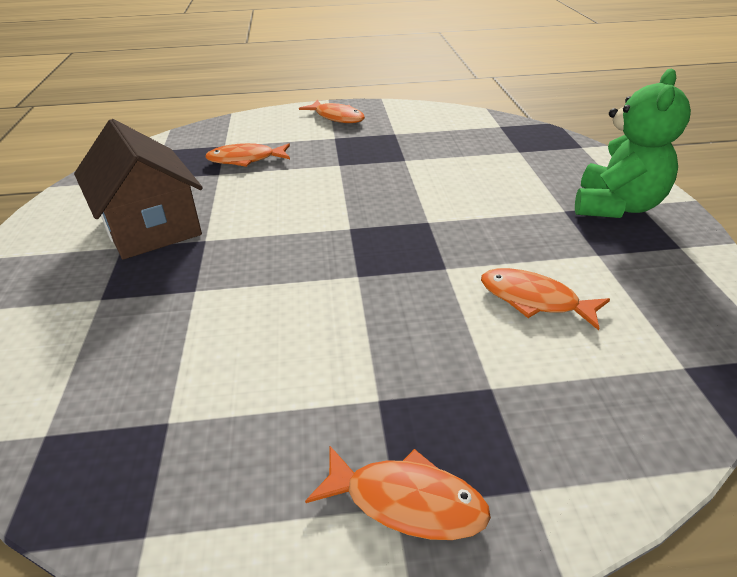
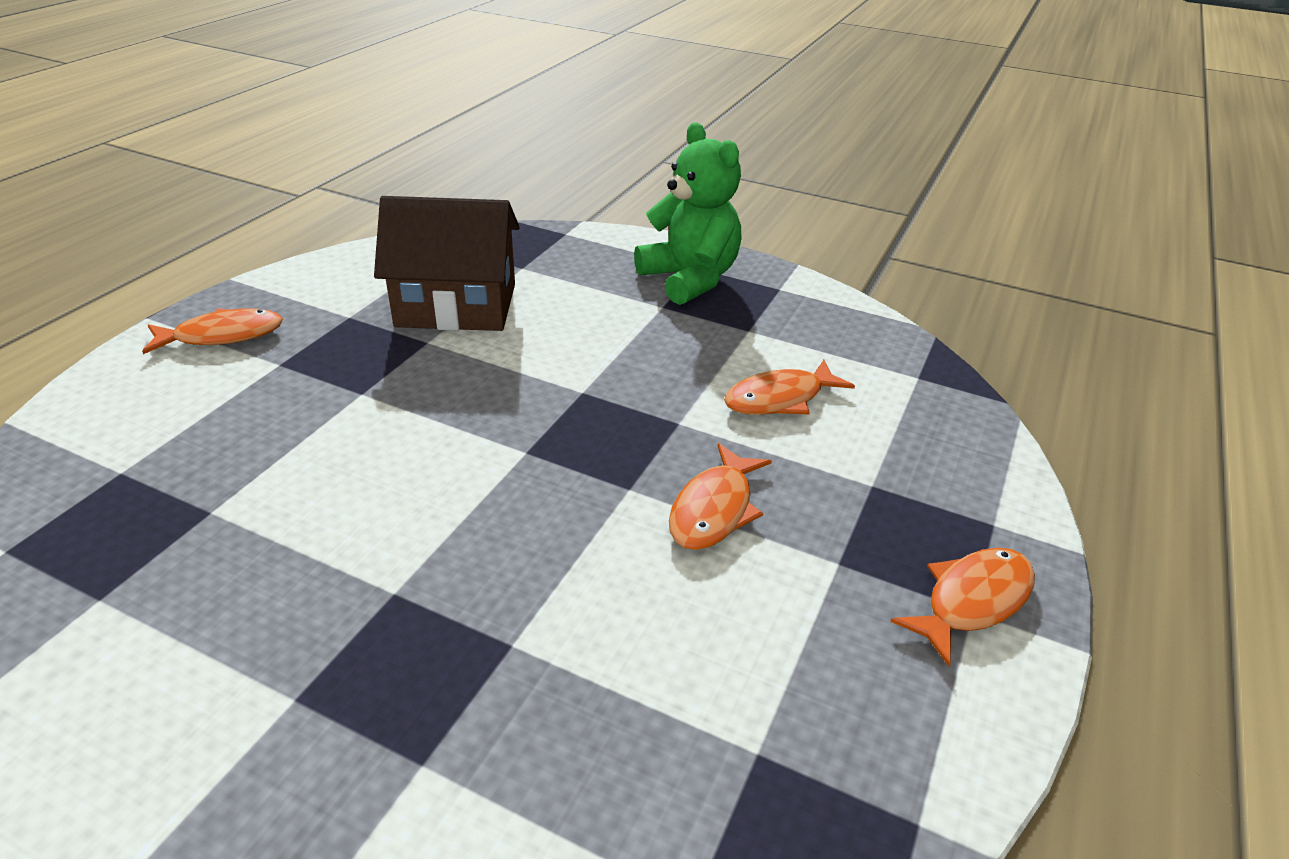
camera: 60 degrees left, 0 degrees up
(151, 226) = (277, 643): brown house -> brown house (456, 305)
(245, 160) = (211, 468): orange fish -> orange fish (714, 509)

